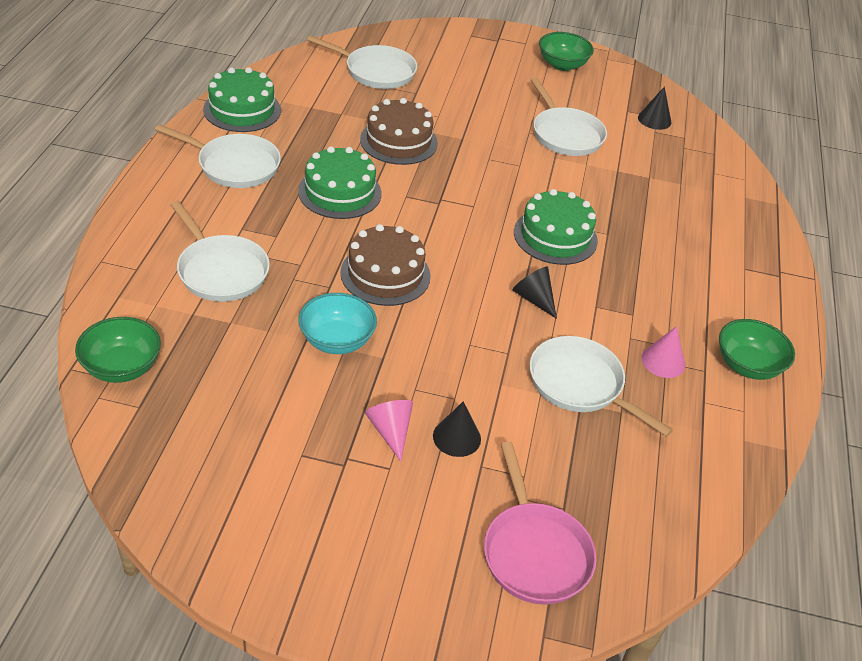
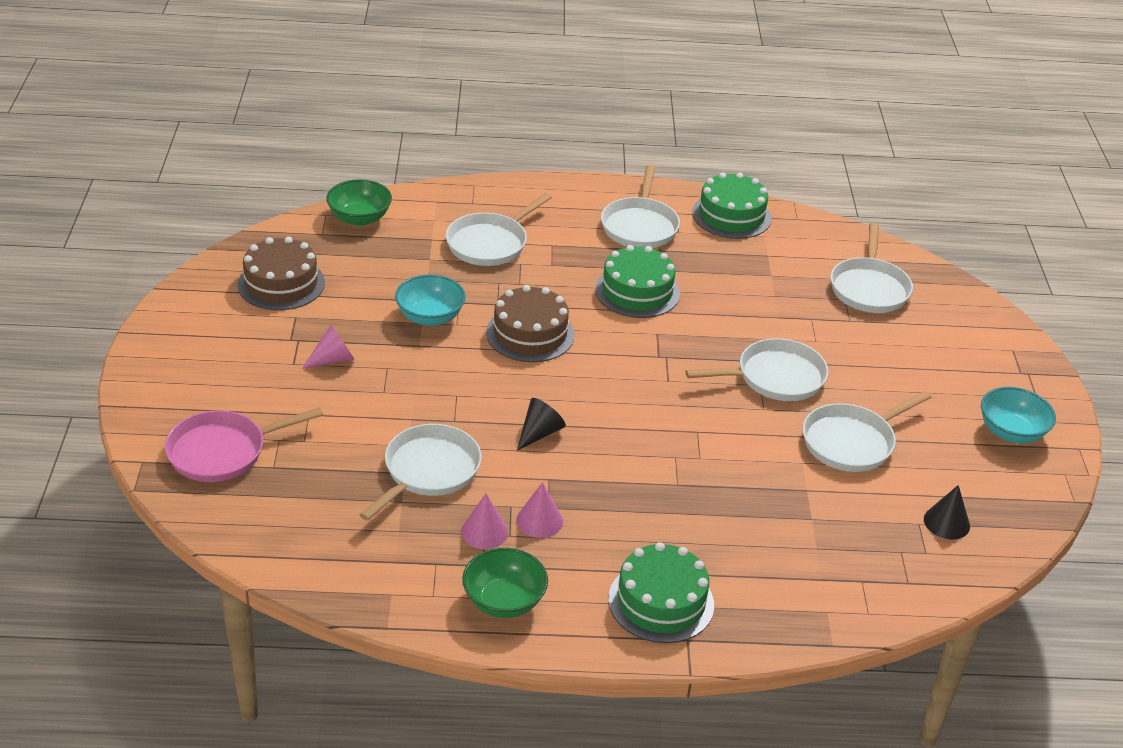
camera: 80 degrees right, 5 degrees down
(398, 141) = (748, 318): brown cake -> brown cake (281, 283)
(457, 437) = (337, 397): black cone -> none
(481, 149) = (775, 377): none -> white pan
(555, 236) = (649, 443): green cake -> green cake (661, 602)
(562, 65) = (1011, 432): green bowl -> turquoise bowl
(649, 323) = (539, 520): none -> pink cone

